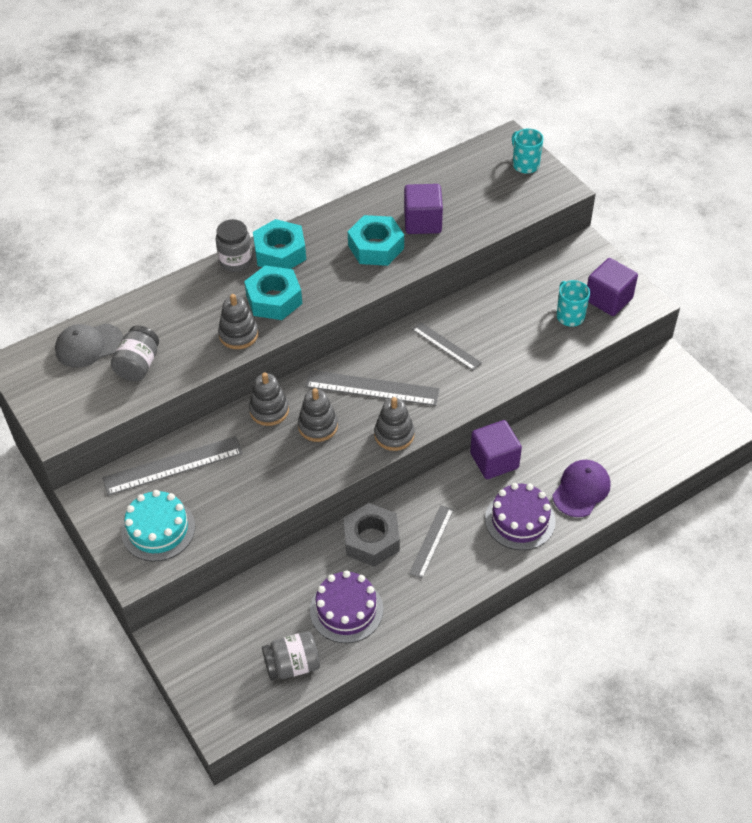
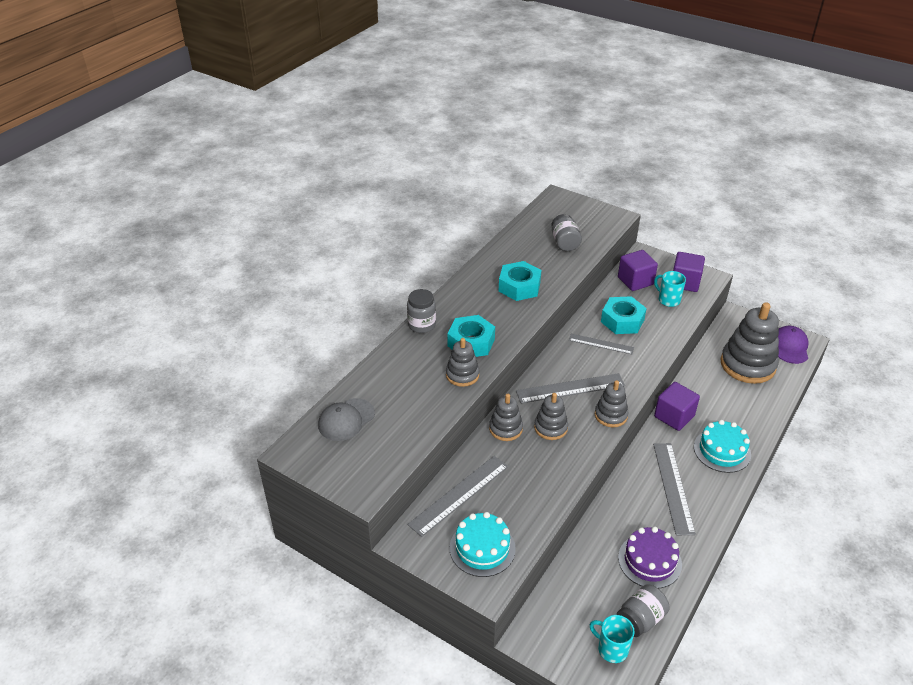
camera: 25 degrees left, 10 degrees down
(138, 365) = (398, 421): grey jar -> grey jar (564, 243)
(280, 252) = (451, 310): turquoise nut -> turquoise nut (622, 321)
(371, 540) = (630, 502): grey nut -> none
(422, 222) = (540, 262): purple cube -> purple cube (635, 281)
(431, 541) = (673, 487): grey ruler -> grey ruler, size x1.60
(520, 520) = (722, 450): purple cake -> turquoise cake
(525, 164) = (581, 208): turquoise mug -> turquoise mug (611, 649)
(581, 489) = (746, 416): purple cap -> purple cap (790, 346)
(633, 428) = (747, 365): none -> grey stacking toy

